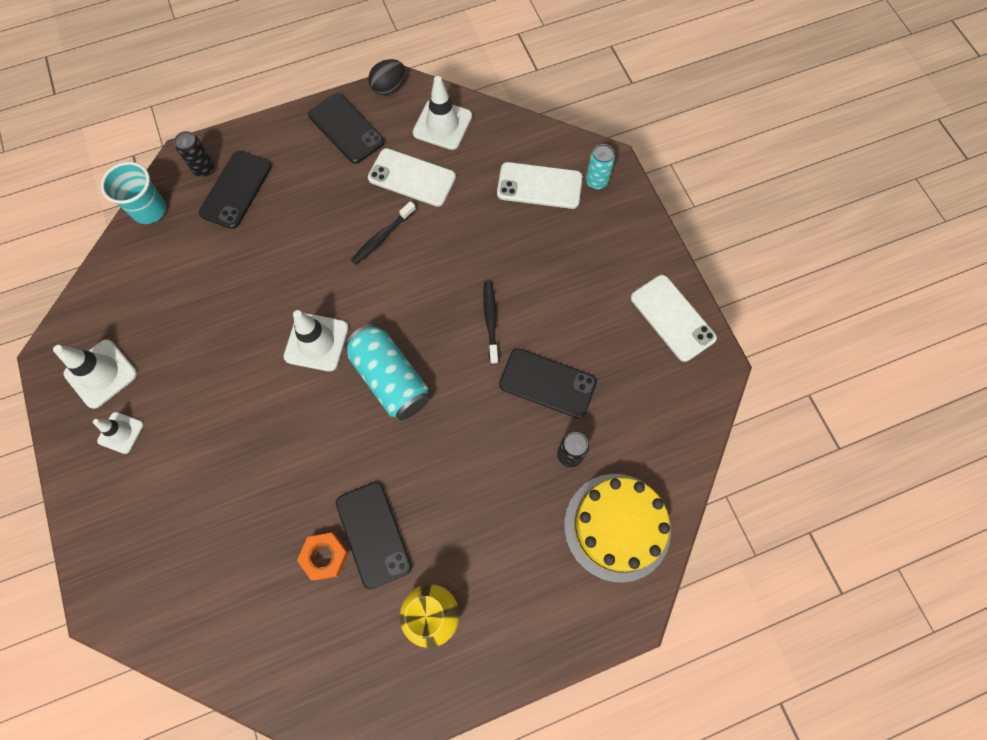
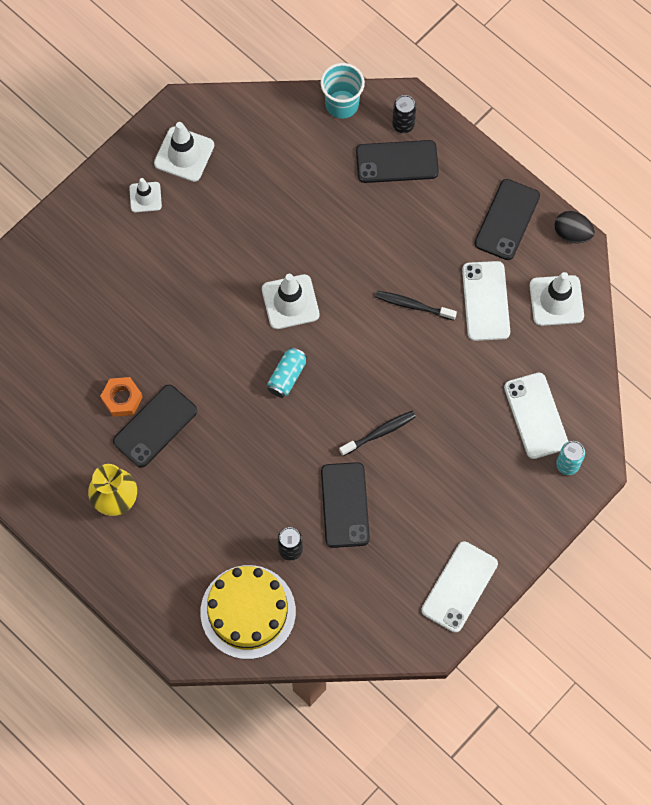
camera: 65 degrees right, 0 degrees up
(390, 379) = (287, 376): turquoise can -> turquoise can, size x0.57

